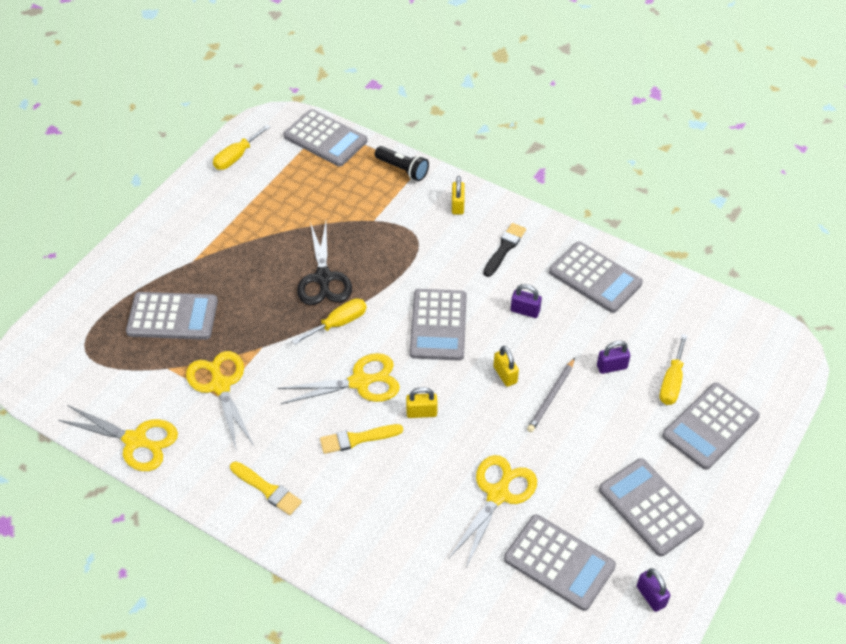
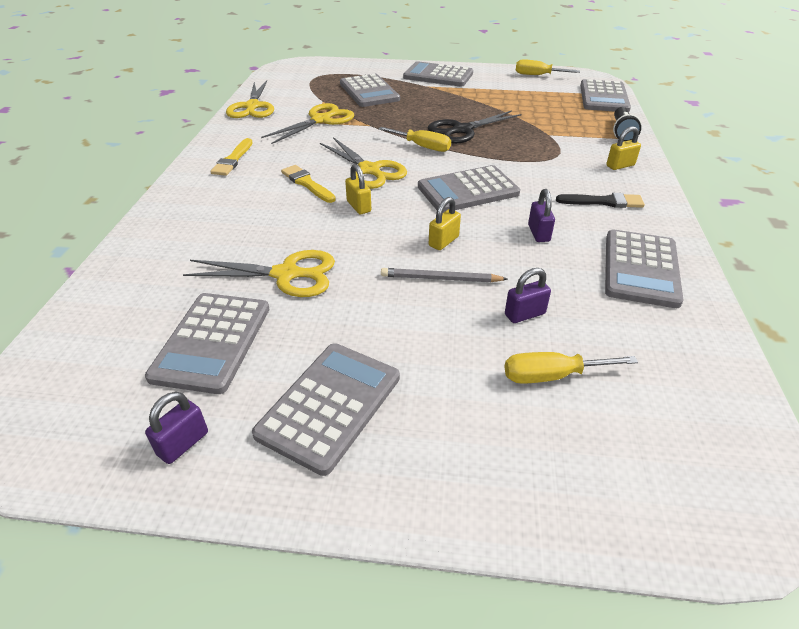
camera: 65 degrees right, 10 degrees down
(611, 367) = (524, 314): purple padlock -> purple padlock turned 75 degrees counterclockwise
(710, 426) = (510, 439): grey calculator -> grey calculator (438, 76)

